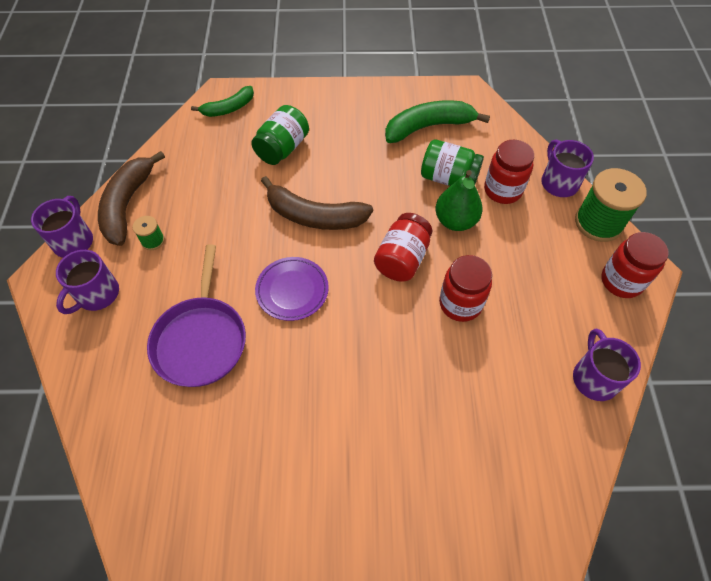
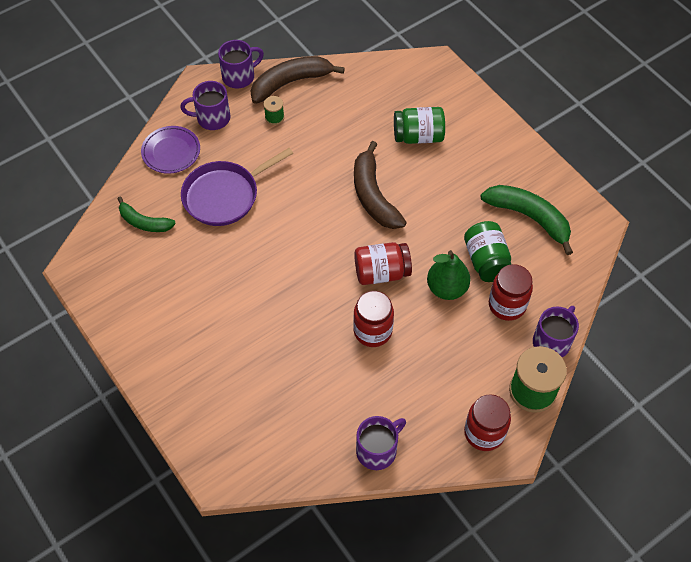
camera: 55 degrees right, 0 degrees up
(229, 108) = (426, 78): green banana -> green banana (144, 222)
(292, 290) = (301, 222): purple plate -> purple plate (171, 152)

